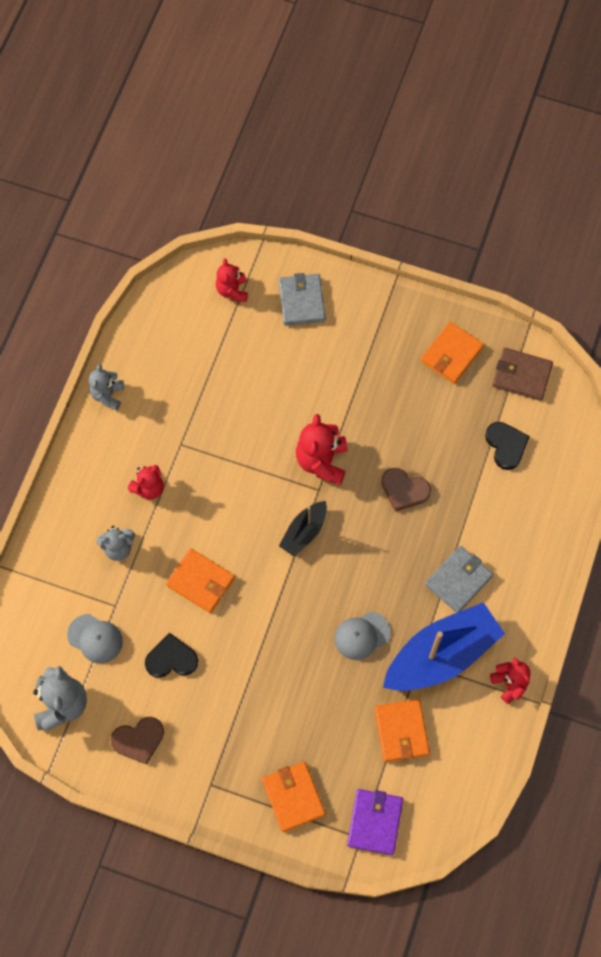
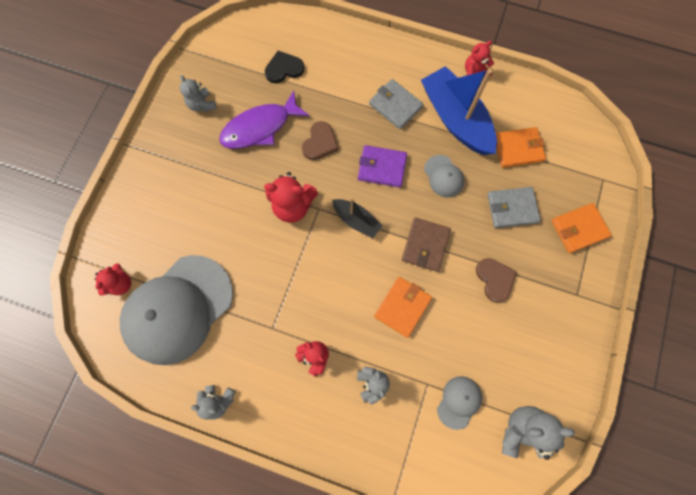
camera: 90 degrees left, 5 degrees up
(138, 740) = (547, 358): brown heart -> brown heart (495, 279)
(171, 658) = (473, 331): black heart -> none
(204, 349) = (178, 309): none -> grey cap
(232, 290) = (121, 284): red teddy bear -> red teddy bear turned 60 degrees counterclockwise
(302, 301) = (139, 222): grey wallet -> grey wallet (512, 208)
(375, 822) = (590, 169): purple wallet -> purple wallet (382, 167)
(422, 421) = (260, 127): none -> purple fish
(451, 354) = (202, 105): orange wallet -> grey teddy bear
(522, 375) = (225, 55): brown wallet -> brown wallet (425, 245)

